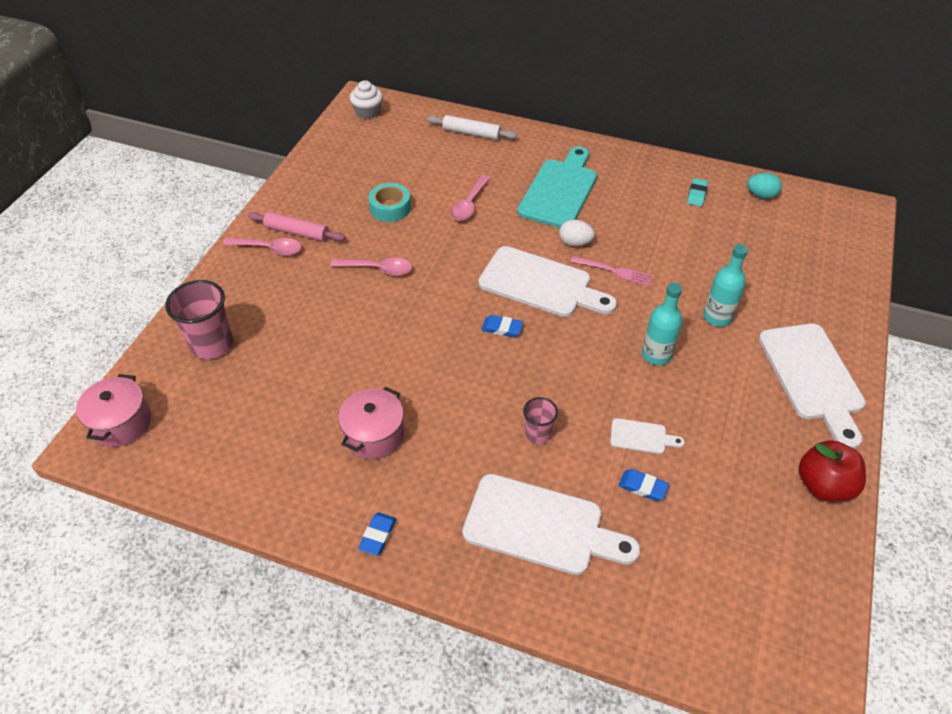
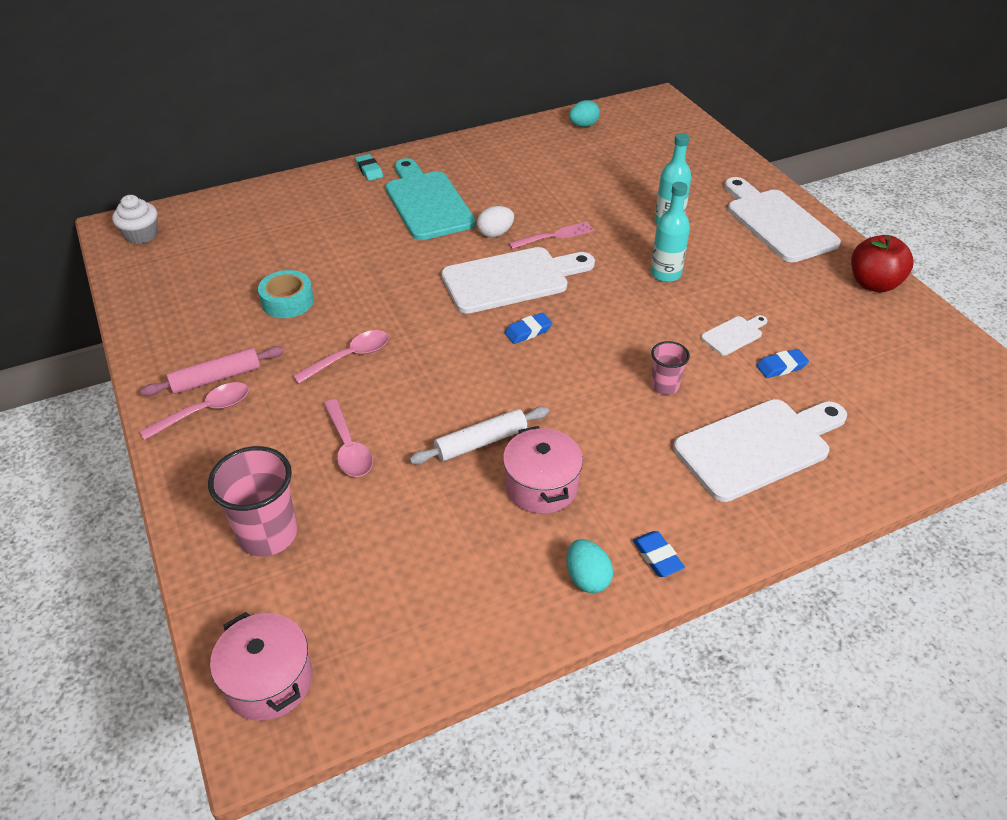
camera: 45 degrees left, 5 degrees down
(324, 511) = (587, 578): none -> turquoise egg
(469, 204) = (361, 256): pink spoon -> pink spoon (348, 447)
(471, 133) = (280, 199): white rolling pin -> white rolling pin (481, 442)
(696, 194) = (538, 149): turquoise eraser -> turquoise eraser (369, 170)
(812, 377) = (777, 222): white cutting board -> white cutting board turned 150 degrees counterclockwise

